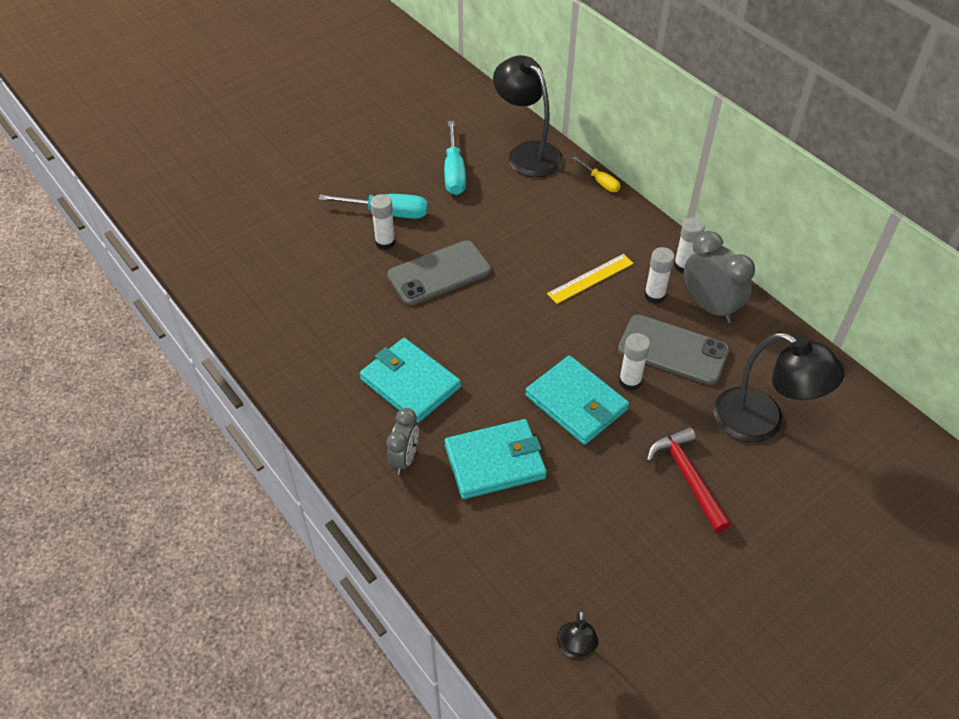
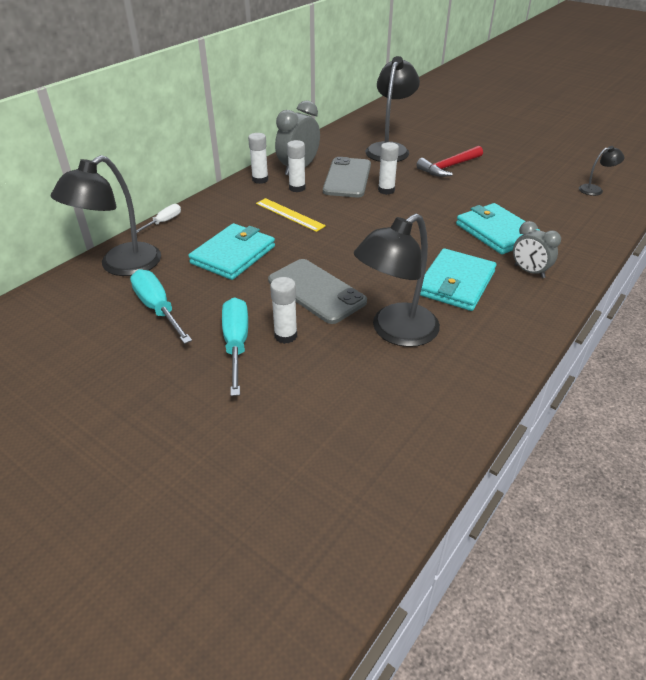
camera: 105 degrees left, 10 degrees down
(358, 314) = (395, 332): none -> black lamp
(405, 458) = (529, 271): grey clock -> grey clock turned 135 degrees counterclockwise
(454, 172) = (158, 308): turquoise screwdriver -> turquoise screwdriver turned 105 degrees counterclockwise
(576, 403) = (419, 207): turquoise wallet -> turquoise wallet (233, 255)
(600, 182) = (164, 222): yellow screwdriver -> white screwdriver

